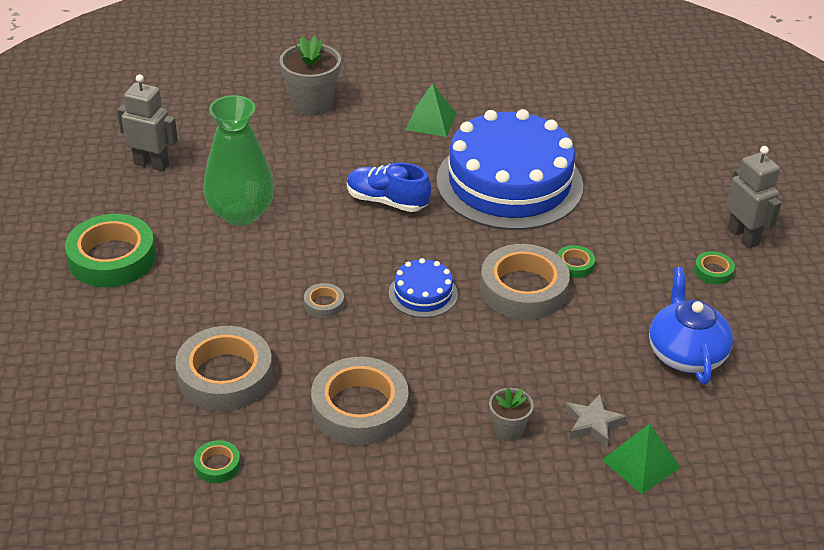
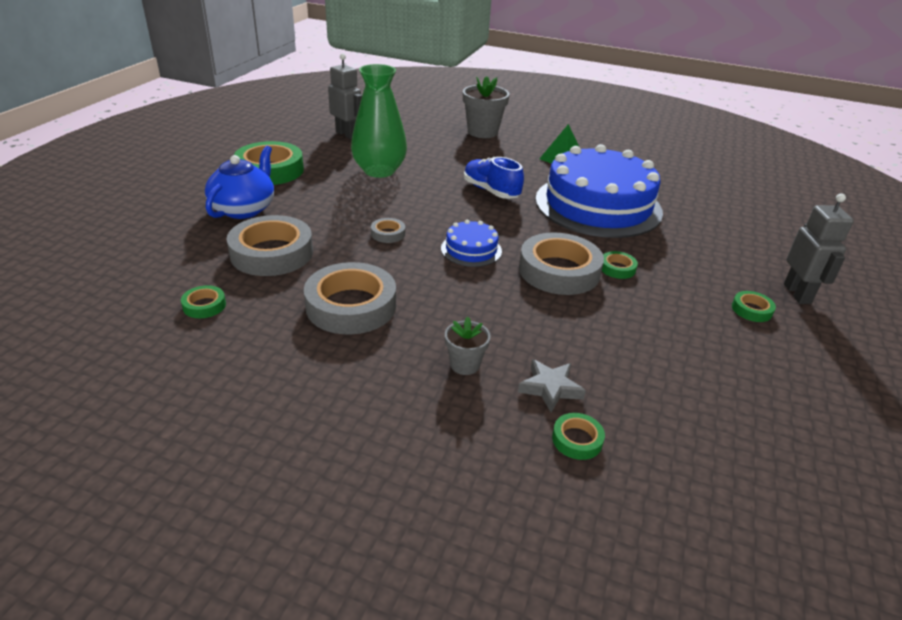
camera: 25 degrees right, 5 degrees down
(641, 463) = (577, 440): green pyramid -> green tape
(685, 354) = (685, 363): blue teapot -> blue teapot (244, 209)

